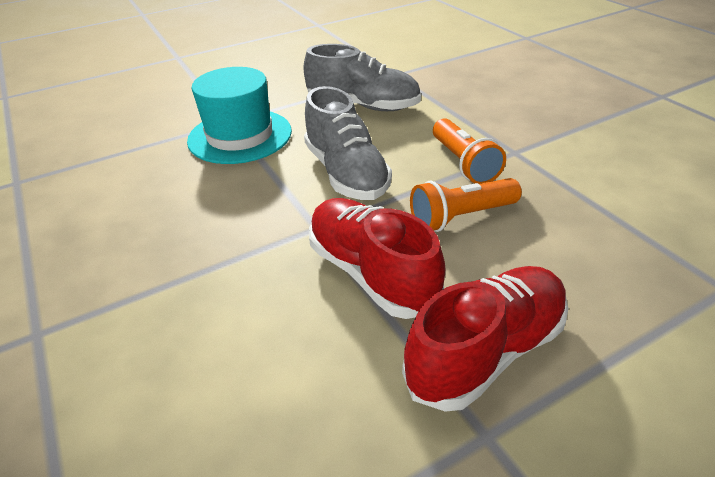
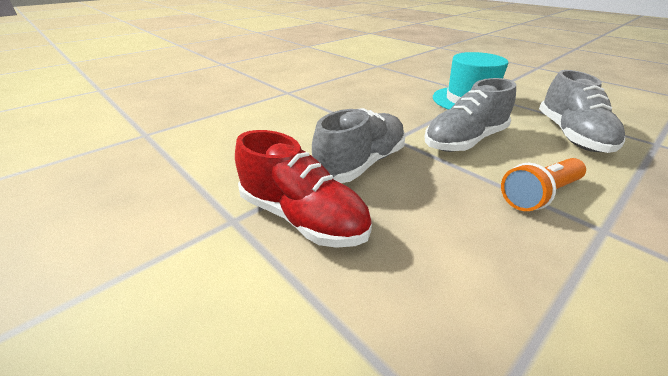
camera: 75 degrees right, 5 degrees down
(371, 273) = (361, 163): red shoe -> grey shoe
(461, 217) = (452, 198): orange flashlight -> none

